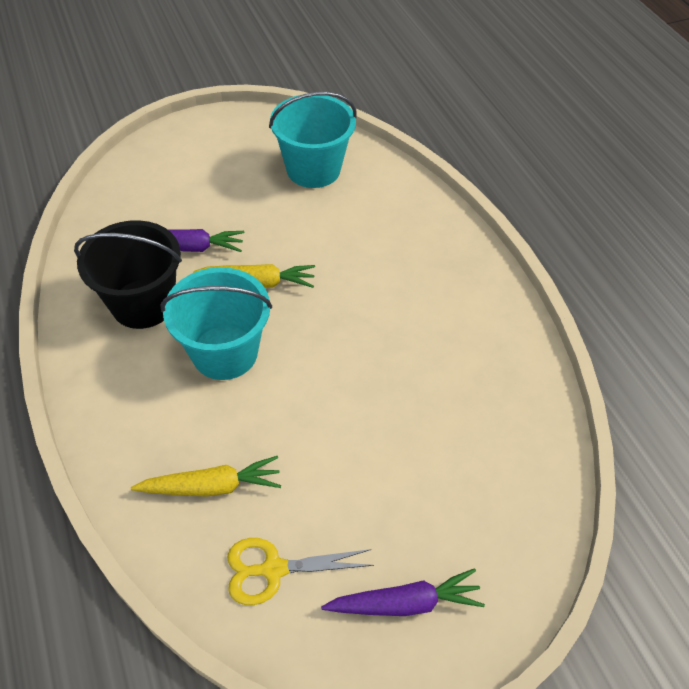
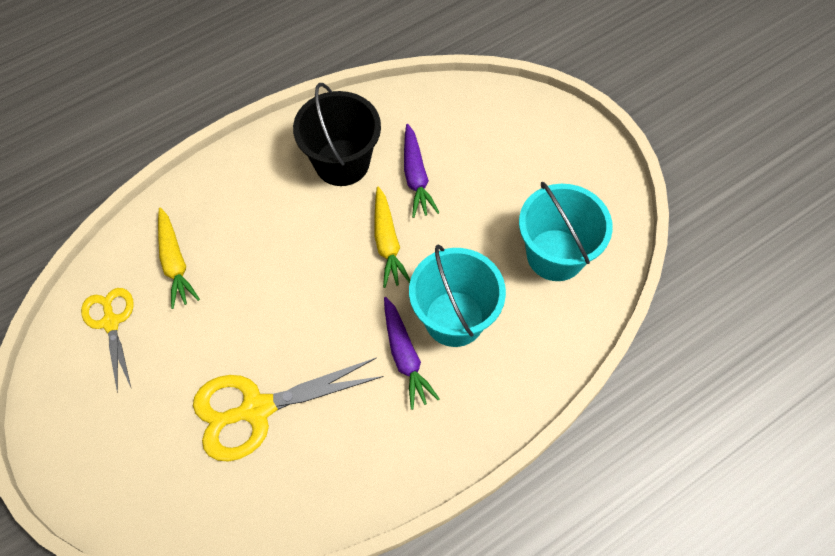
camera: 80 degrees right, 10 degrees up
(225, 352) = (303, 237): turquoise bucket -> turquoise bucket (454, 318)
(404, 602) = (90, 421): purple carrot -> purple carrot (405, 356)
(419, 422) = (256, 409): none -> yellow scissors

